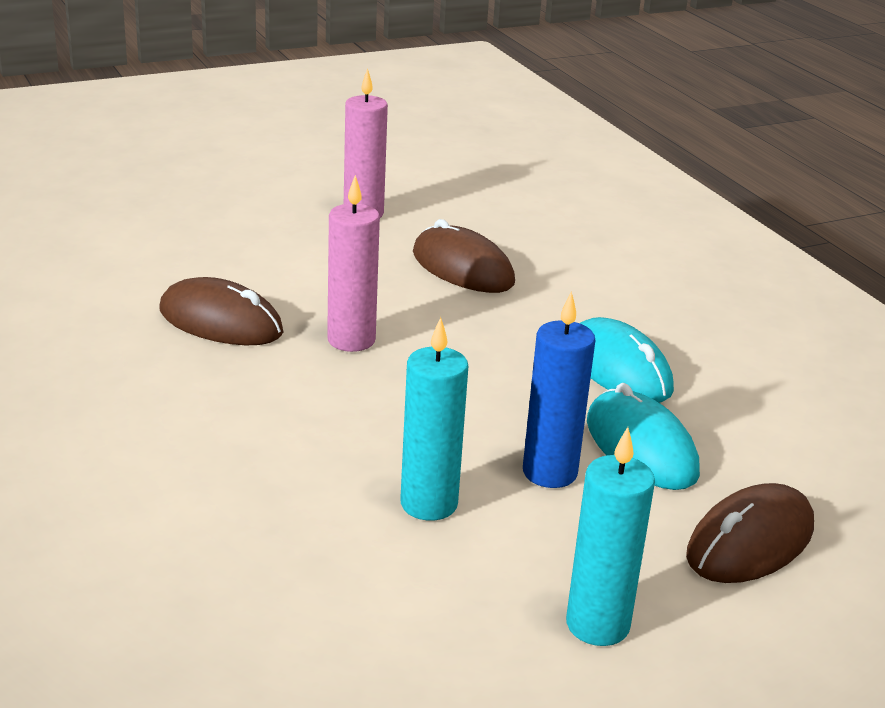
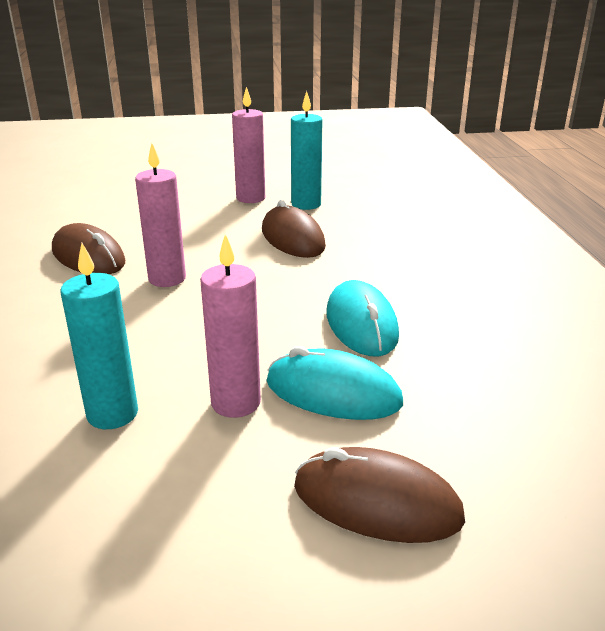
camera: 20 degrees right, 0 degrees up
(549, 472) = (236, 403): blue candle -> pink candle
(597, 625) = (163, 562): turquoise candle -> turquoise candle (306, 204)
(641, 447) = (333, 393): turquoise mouse -> turquoise mouse turned 60 degrees counterclockwise
(750, 542) = (376, 502): brown mouse -> brown mouse turned 45 degrees clockwise

